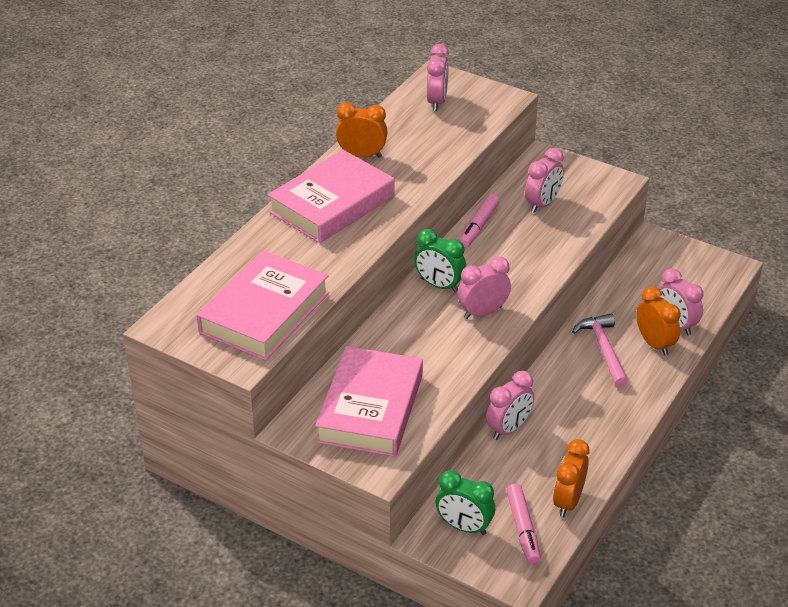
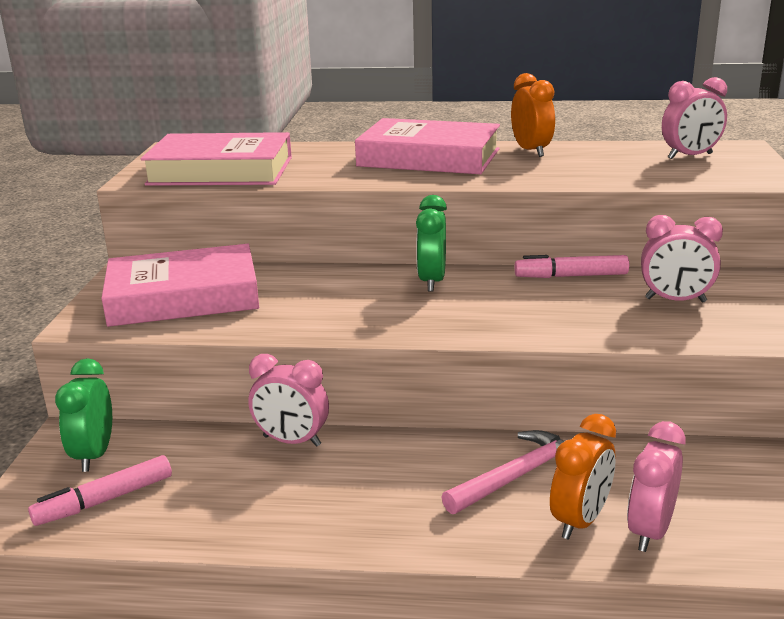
camera: 65 degrees right, 15 degrees down
(482, 312) = (408, 314): pink clock -> none
(568, 501) = (173, 525): orange clock -> none

